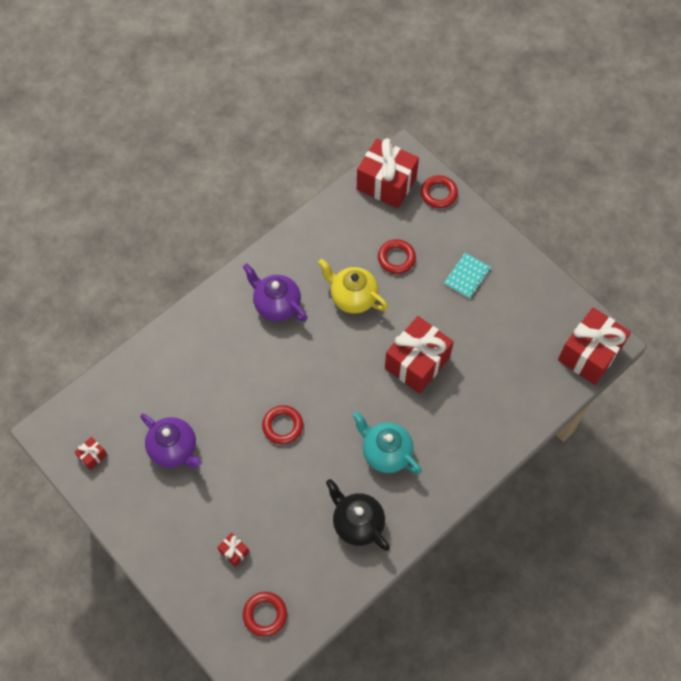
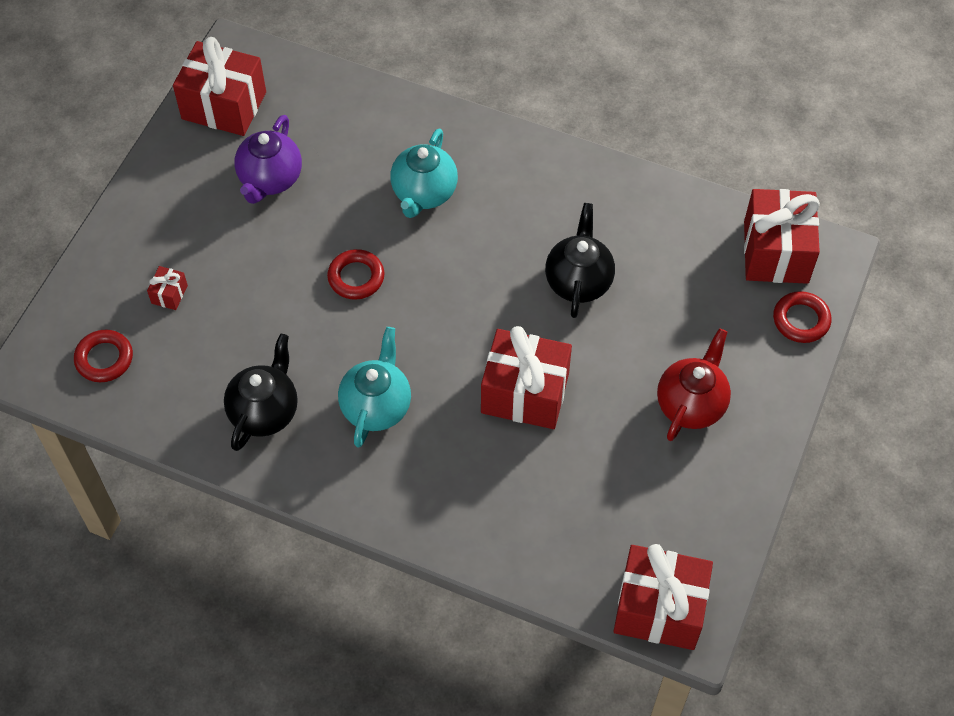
camera: 65 degrees right, 5 degrees down
(92, 456) = (224, 105): red gift -> red gift, size x2.36
(239, 358) = (424, 193): none -> turquoise teapot
(276, 305) = (519, 202): purple teapot -> none
(352, 297) = (578, 281): yellow teapot -> black teapot
(396, 258) = (667, 308): red ring -> none
(467, 276) = (691, 404): turquoise notebook -> red teapot

